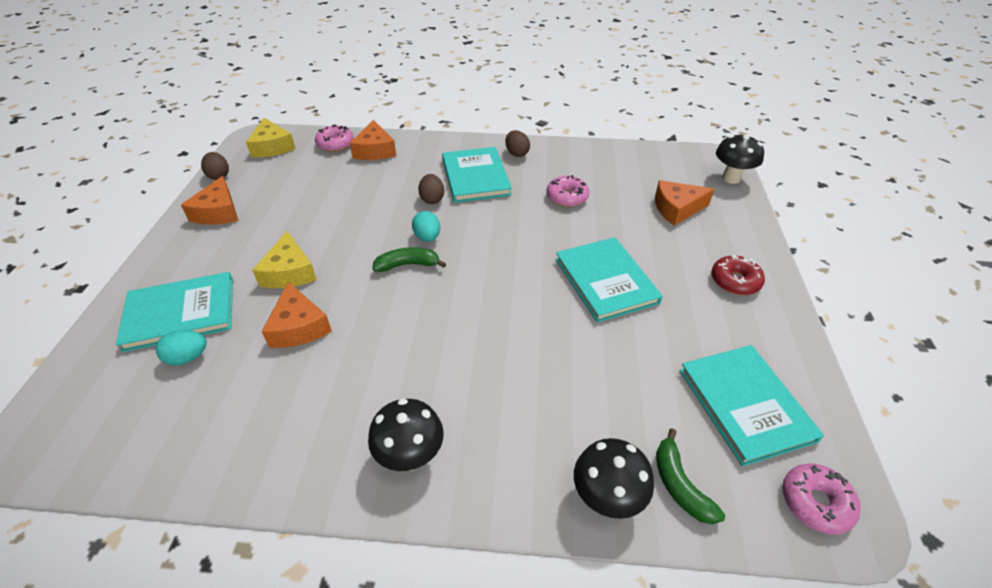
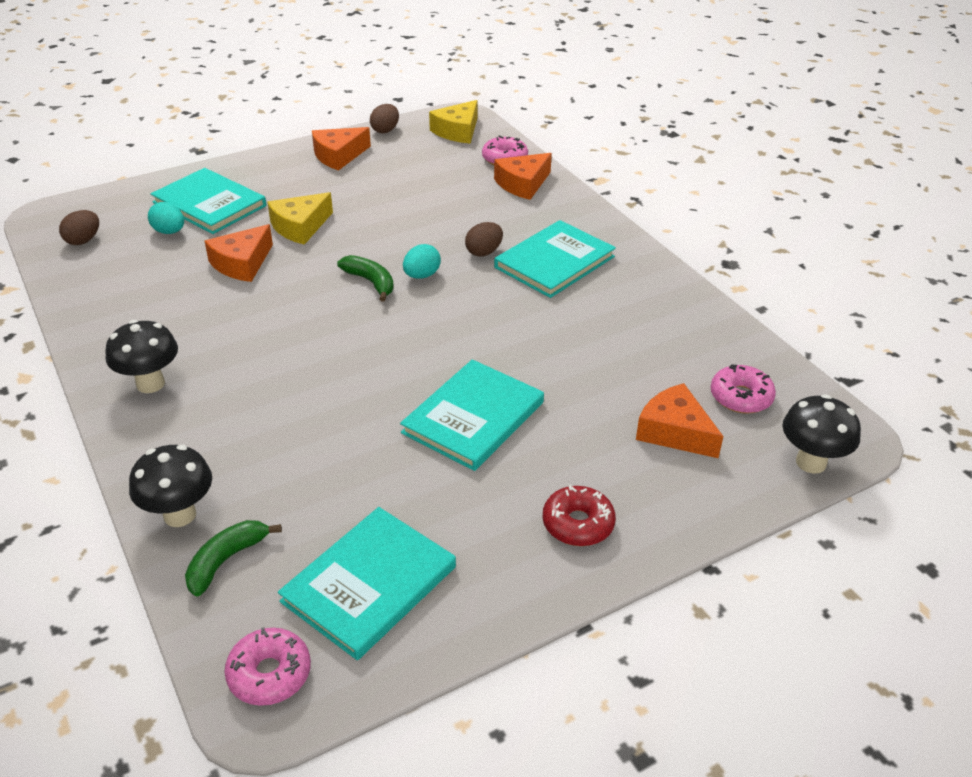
camera: 55 degrees right, 5 degrees down
(517, 153) = (635, 270): brown egg -> brown egg (83, 240)
(567, 197) = (594, 337): pink donut -> pink donut (741, 397)

